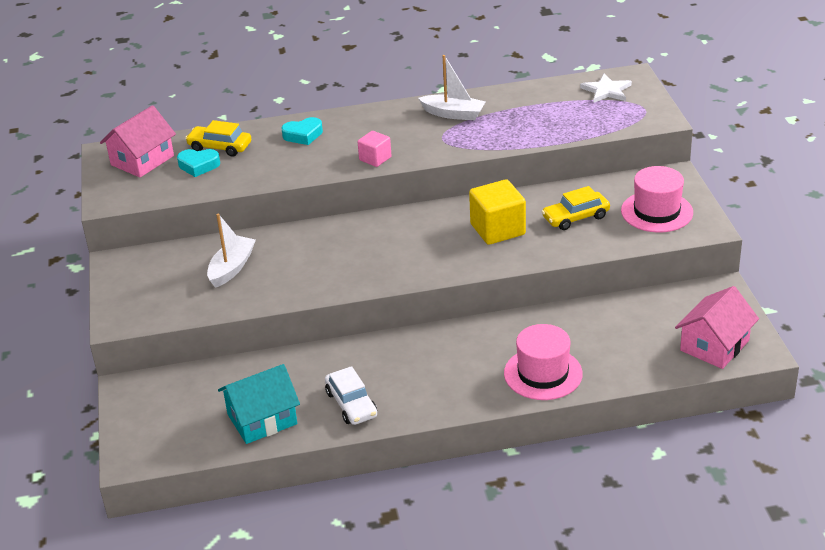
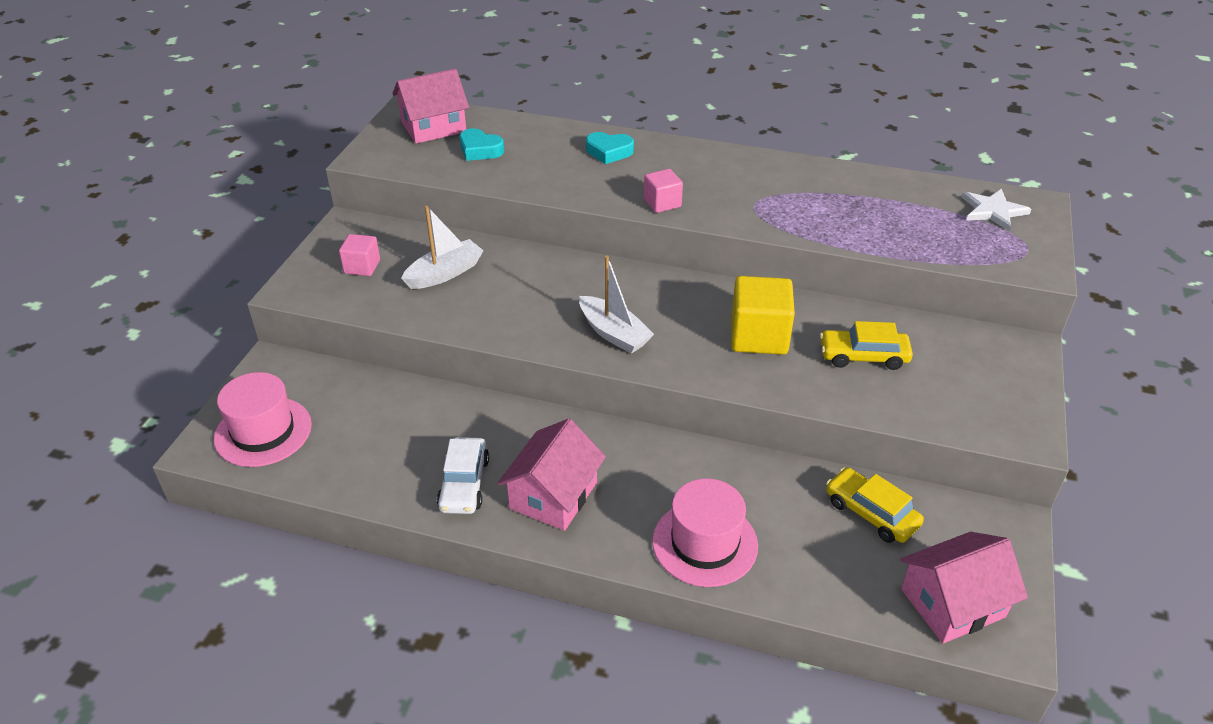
camera: 25 degrees right, 5 degrees up
(160, 286) = (362, 267): none -> pink cube
(220, 147) = (517, 137): yellow car -> yellow car (871, 513)
(262, 419) = (362, 460): turquoise house -> none
(420, 386) = (553, 495): none -> pink house
(453, 114) = (788, 181): white boat -> white boat (614, 333)
(656, 212) = (972, 387): pink hat -> pink hat (263, 431)

